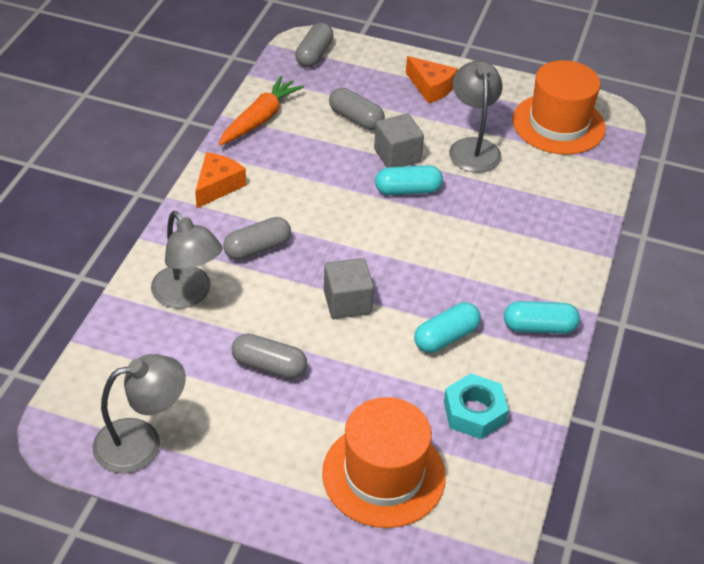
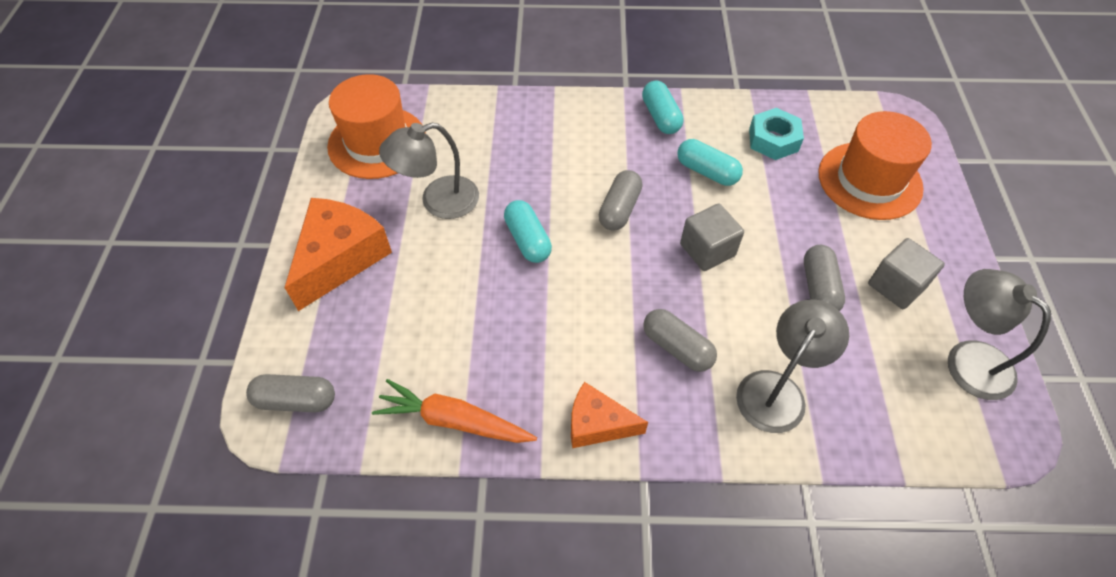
camera: 105 degrees left, 10 degrees up
(356, 119) = (421, 316): grey capsule -> grey capsule (619, 209)
(397, 155) = (475, 261): grey cube -> grey cube (896, 285)
(431, 87) = (340, 258): orange cheese -> orange cheese, size x1.66

